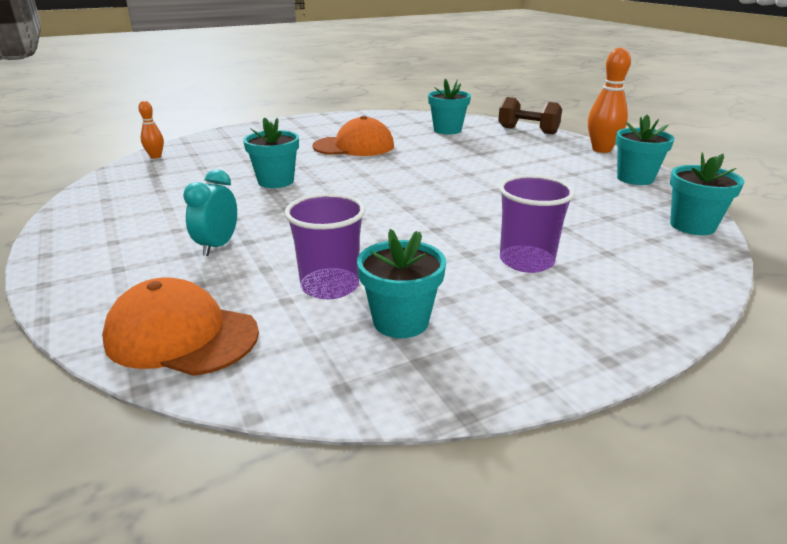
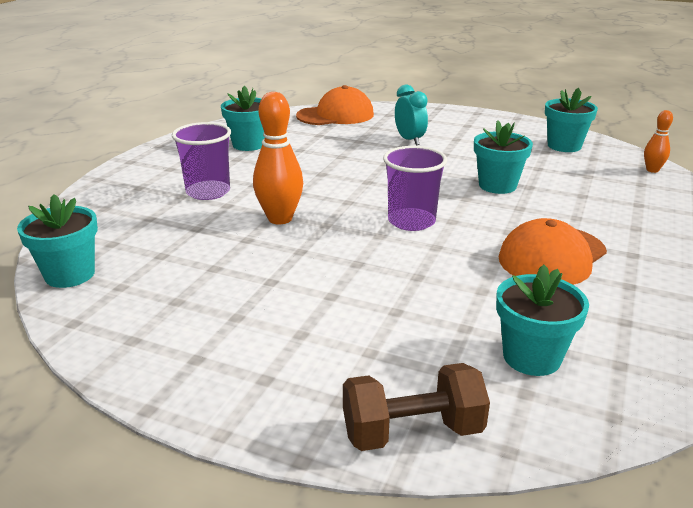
camera: 140 degrees right, 0 degrees up
(330, 286) = (308, 145): purple cup -> purple cup (411, 221)
(601, 150) = (227, 414): orange bowling pin -> orange bowling pin (280, 219)
(635, 178) = (146, 340): turquoise flower pot -> turquoise flower pot (564, 146)

